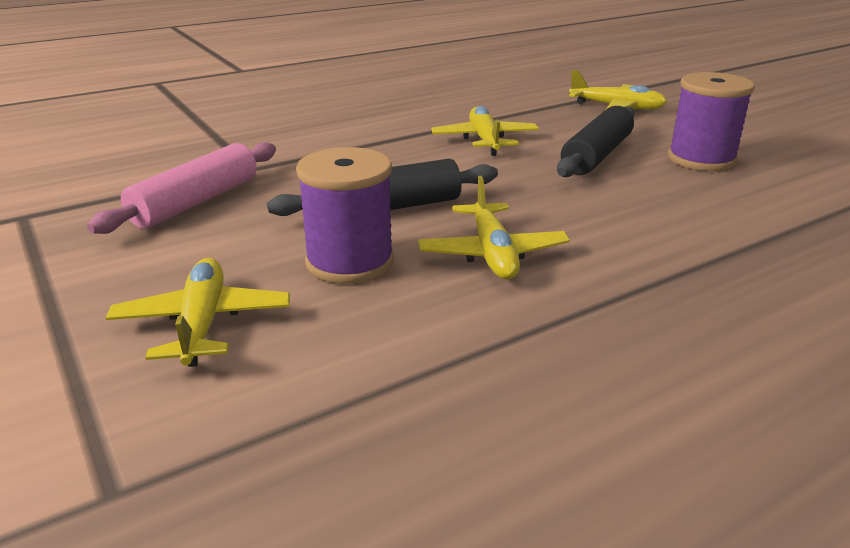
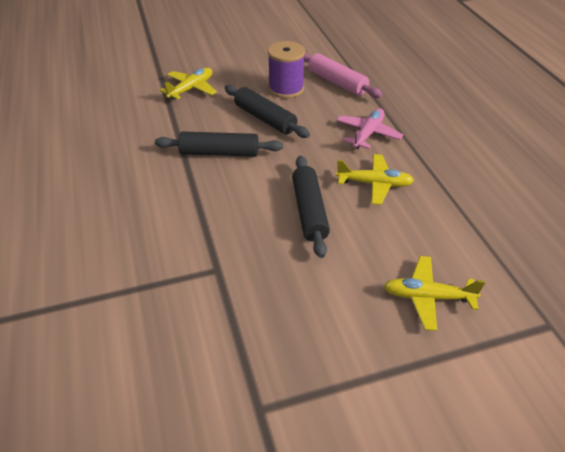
camera: 75 degrees left, 15 degrees up
(196, 202) = (269, 301): pink rolling pin -> pink rolling pin (337, 82)
(350, 262) = (372, 235): purple spool -> none
(485, 140) = (219, 153): yellow plane -> black rolling pin
(645, 236) = (368, 134): none -> pink plane

